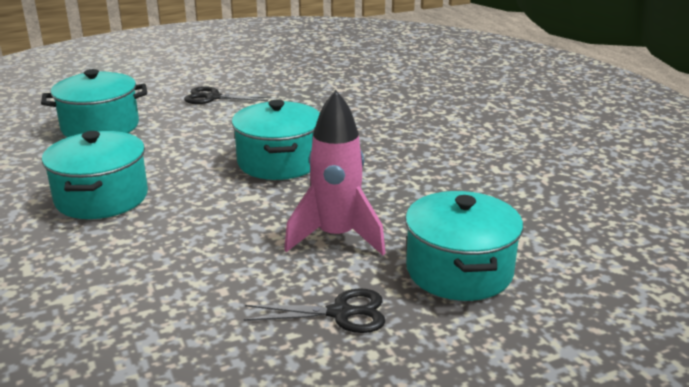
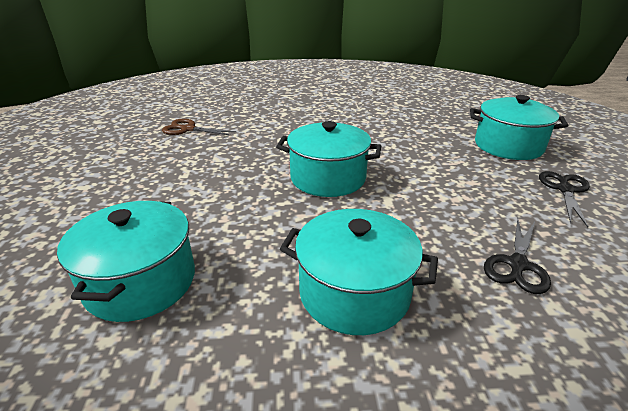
camera: 70 degrees left, 5 degrees up
(213, 97) = (145, 191): black scissors -> black scissors (517, 264)
(336, 237) = (463, 175): pink rocket -> none
(341, 82) = (188, 129): none -> brown scissors

